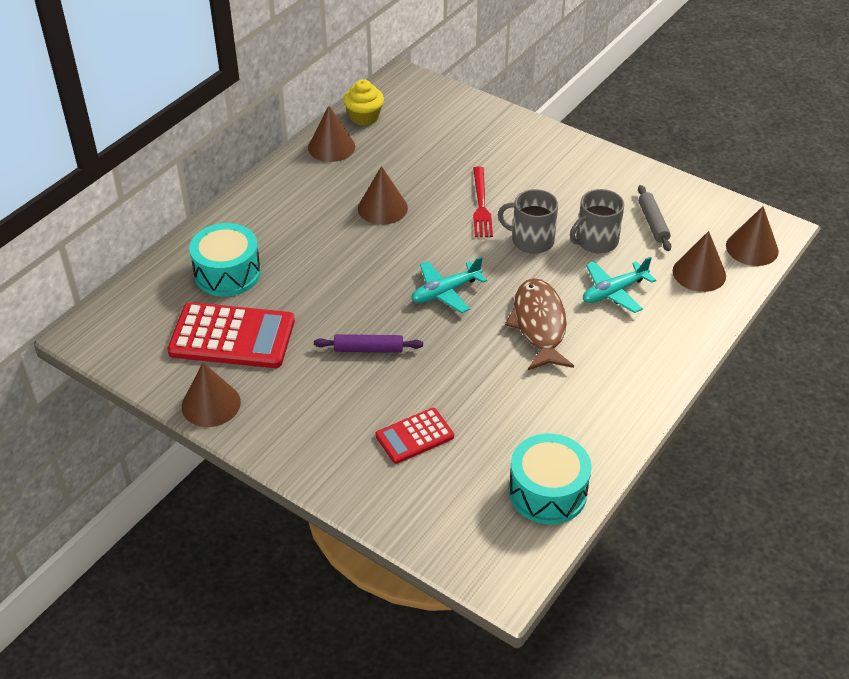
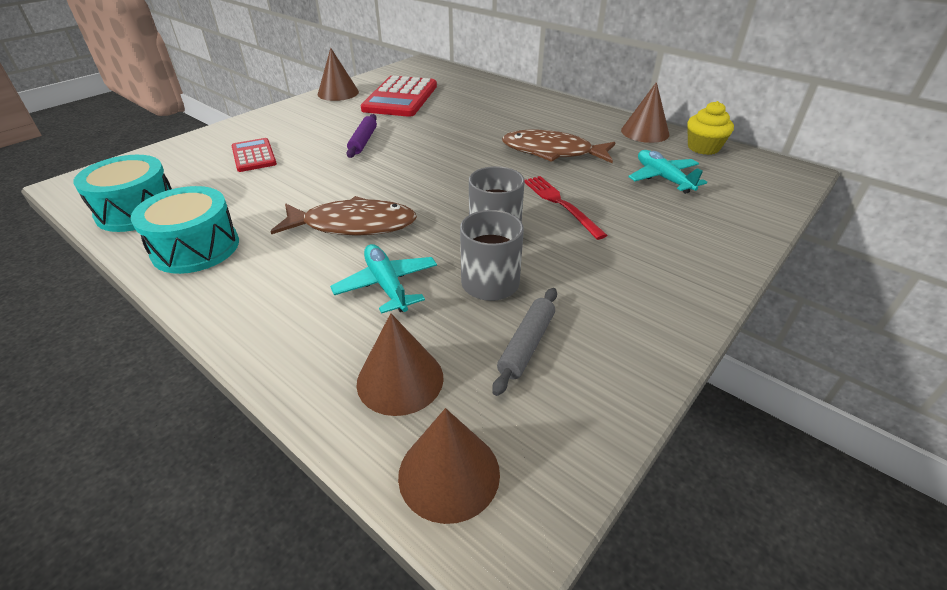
camera: 95 degrees right, 5 degrees down
(227, 273) = (470, 96): turquoise drum -> turquoise drum (196, 248)
(382, 208) = (552, 152): brown cone -> brown fish
(445, 292) = (422, 177): turquoise plane -> turquoise plane (663, 178)
(481, 205) = (560, 204): red fork -> red fork turned 60 degrees clockwise
(653, 223) = (526, 345): grey rolling pin -> grey rolling pin turned 60 degrees counterclockwise

